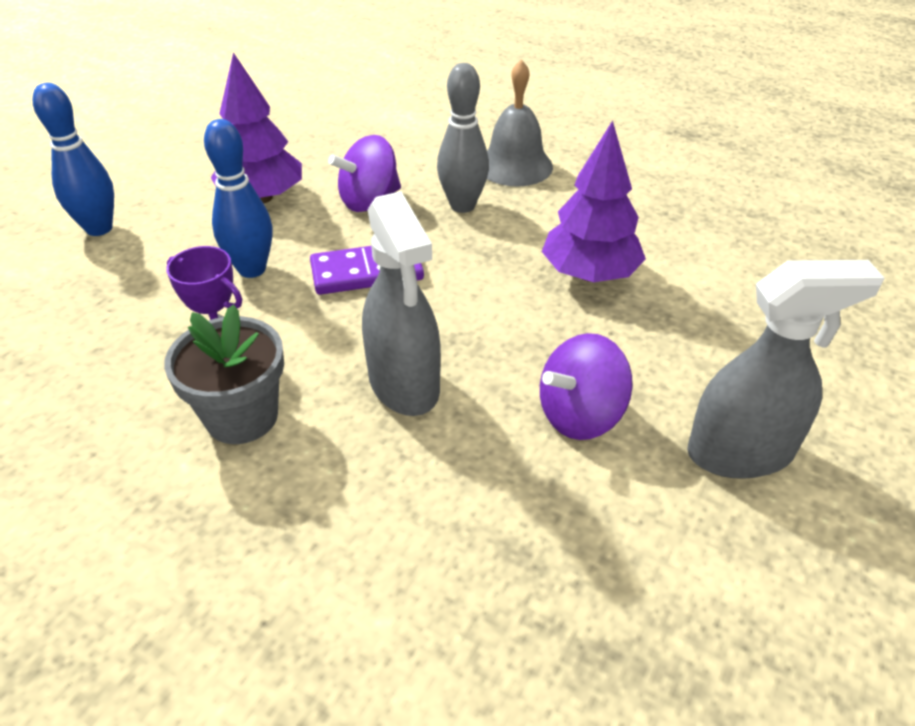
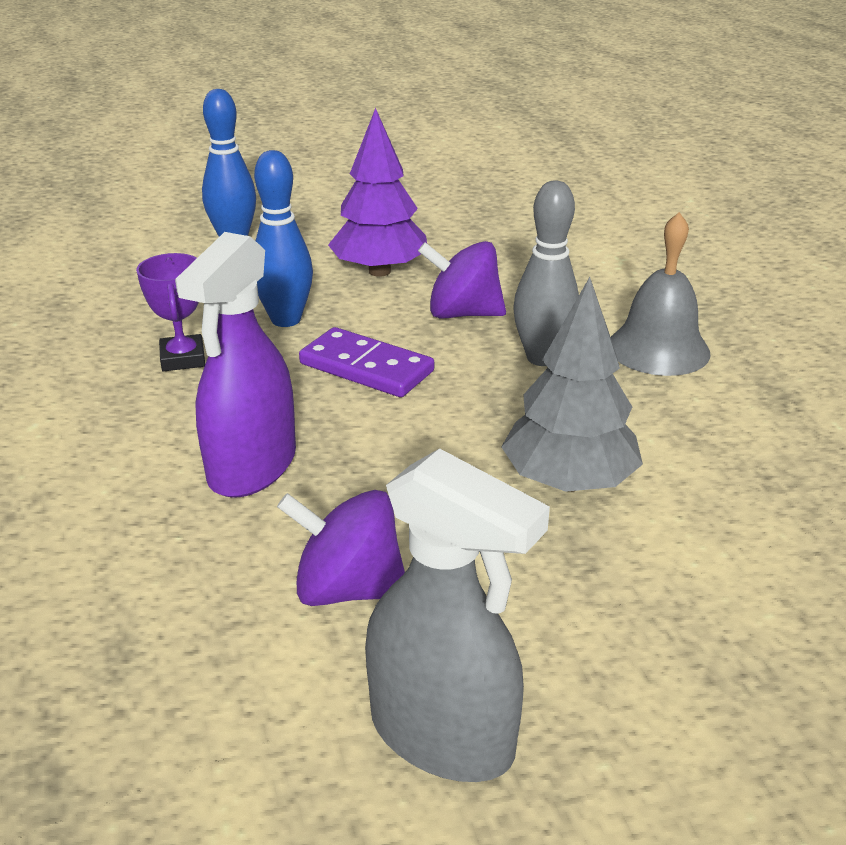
camera: 45 degrees right, 10 degrees down
(242, 417) = (113, 416): grey flower pot -> none
(404, 384) = (252, 467): grey spray bottle -> purple spray bottle
(589, 274) = (569, 482): purple tree -> grey tree

